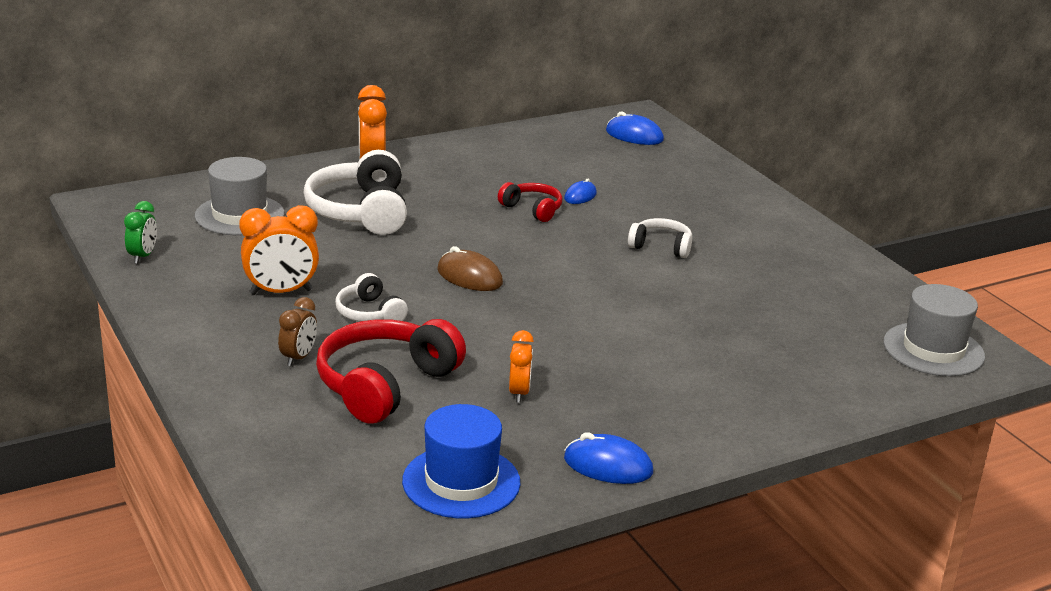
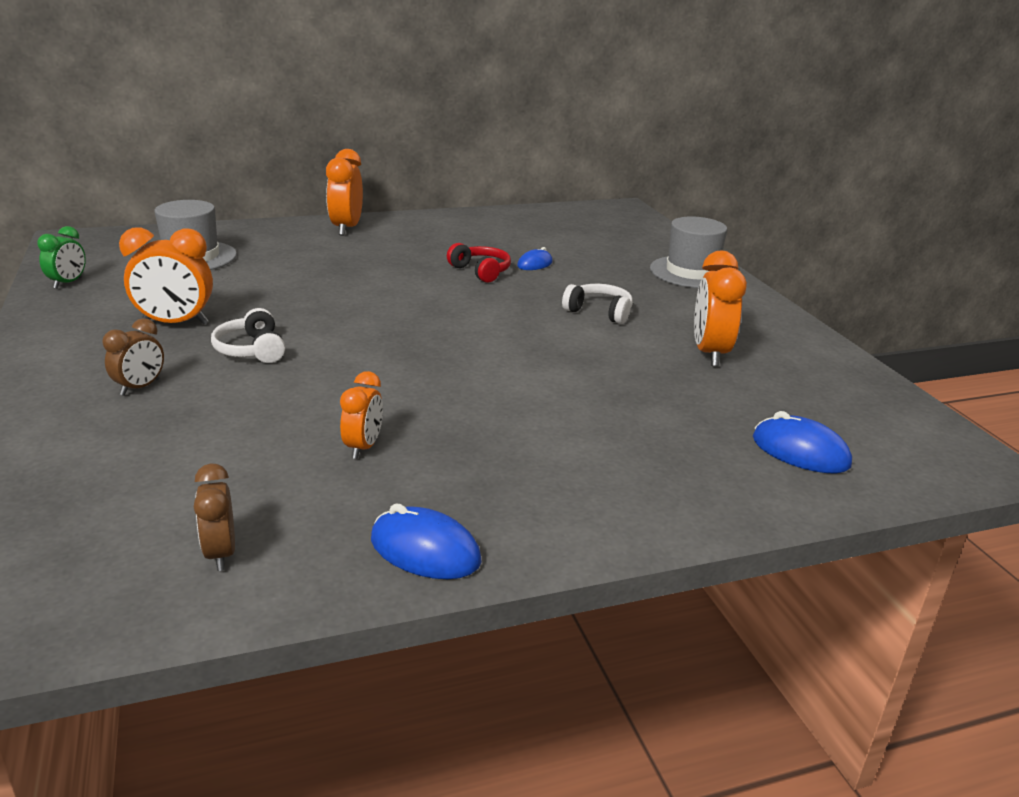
camera: 10 degrees right, 0 degrees up
(360, 212) = (309, 262): white headphones -> none
(385, 385) = (213, 424): red headphones -> none
(461, 482) = (221, 553): blue hat -> brown clock
(469, 277) = (381, 324): brown mouse -> none
(634, 136) = (610, 222): blue mouse -> blue mouse (800, 452)
(771, 282) = (710, 353): none -> orange clock
(933, 349) = (893, 441): grey hat -> grey hat (691, 272)

